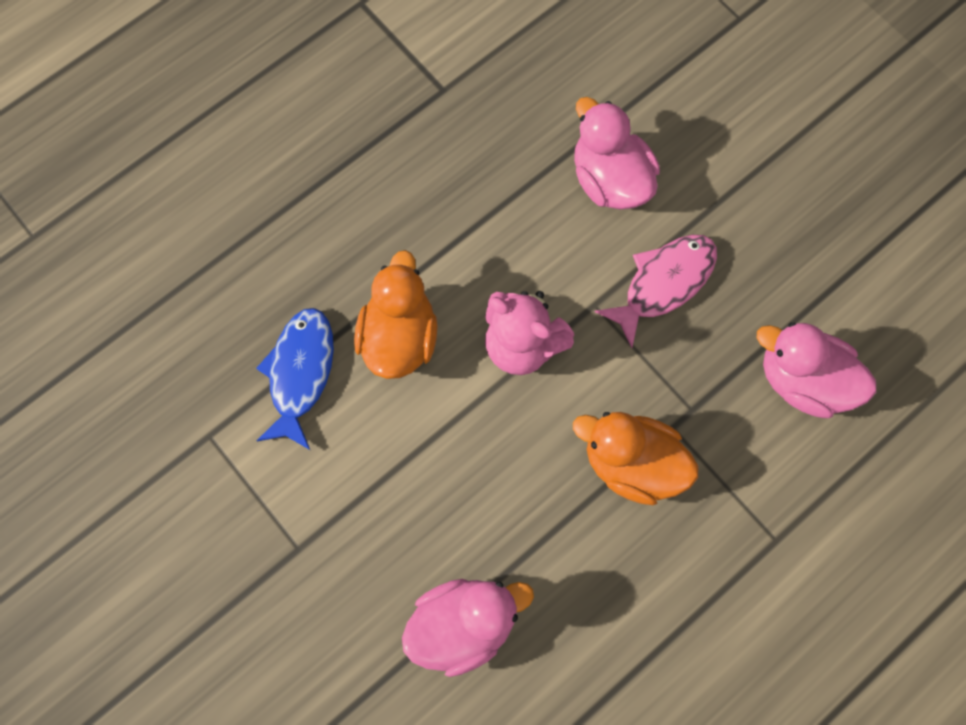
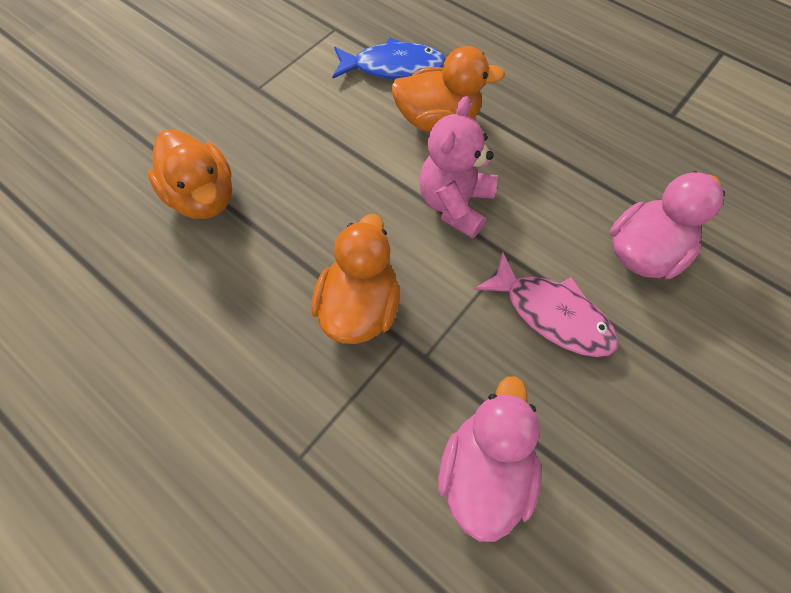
camera: 80 degrees right, 10 degrees down
(463, 624) = (203, 197): pink duck -> orange duck

